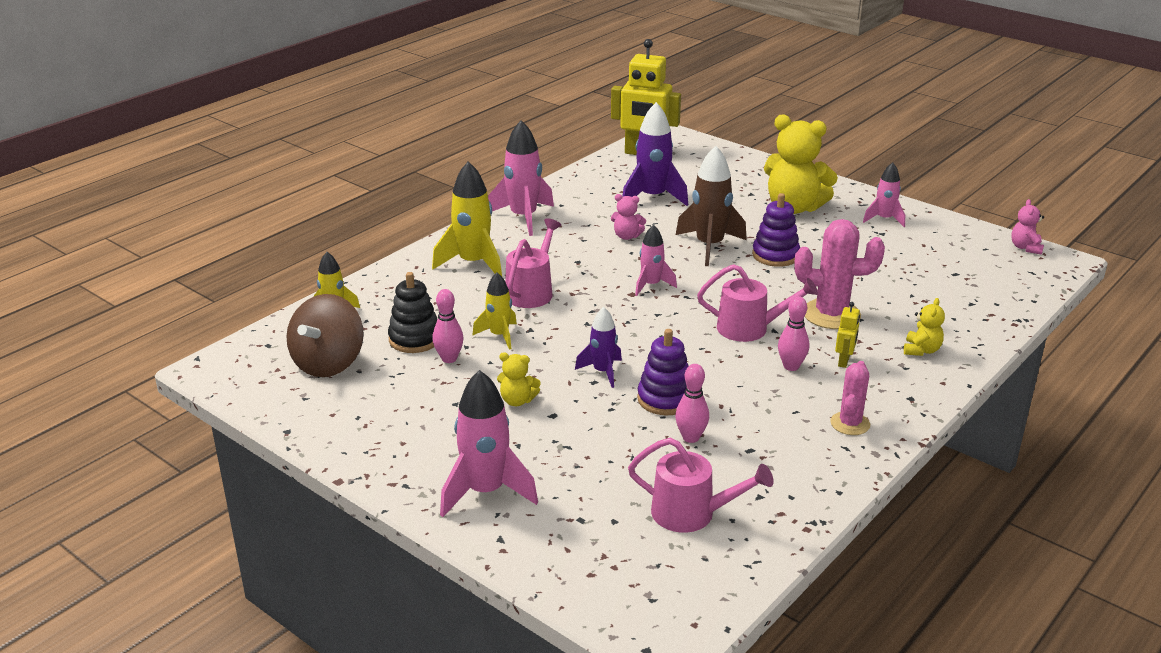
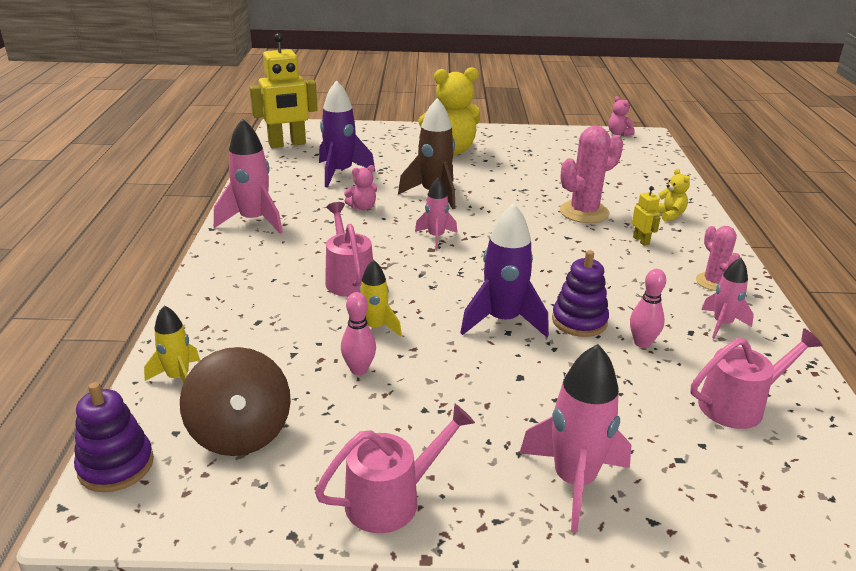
camera: 40 degrees left, 0 degrees up
(415, 339) = (299, 366): black stacking toy -> none
(473, 263) = (261, 274): yellow rocket -> none
(517, 401) = (474, 379): yellow teddy bear -> none
(602, 372) = (503, 321): purple rocket -> purple rocket, size x1.68
(750, 328) = (551, 242): pink watering can -> pink watering can (392, 499)
(775, 255) = (488, 185): purple stacking toy -> purple stacking toy (116, 465)
(791, 366) = (618, 258): pink bowling pin -> none
(884, 219) = (517, 141): pink rocket -> pink rocket (722, 324)

